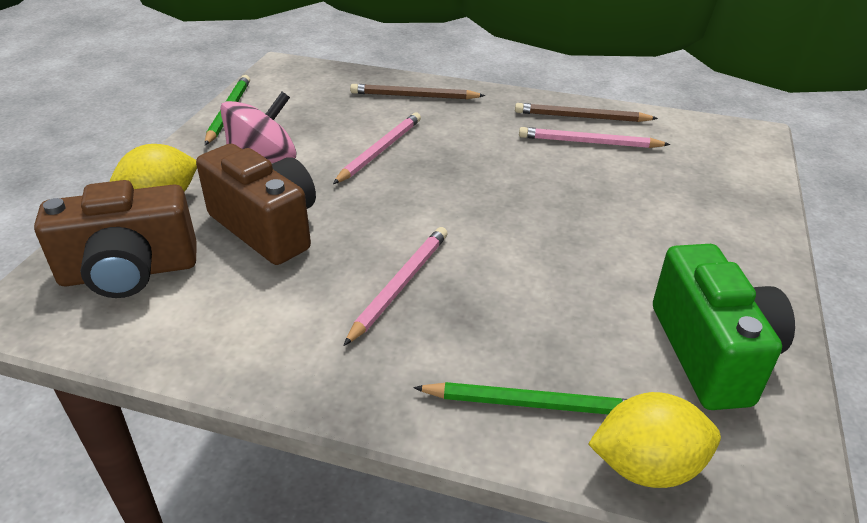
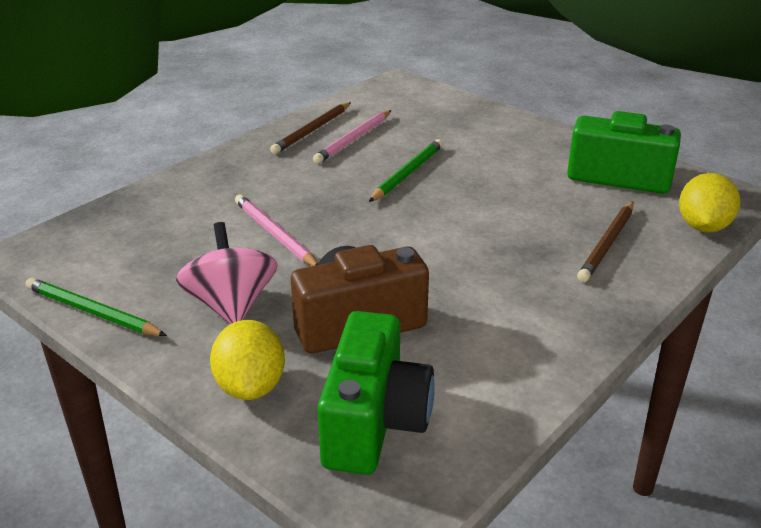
camera: 65 degrees left, 5 degrees down
(129, 272) = (374, 422): brown camera -> green camera
(400, 285) = (488, 270): pink pencil -> none
(414, 96) = (189, 193): brown pencil -> brown pencil (607, 243)
(533, 404) = (640, 249): green pencil -> green pencil (407, 173)

